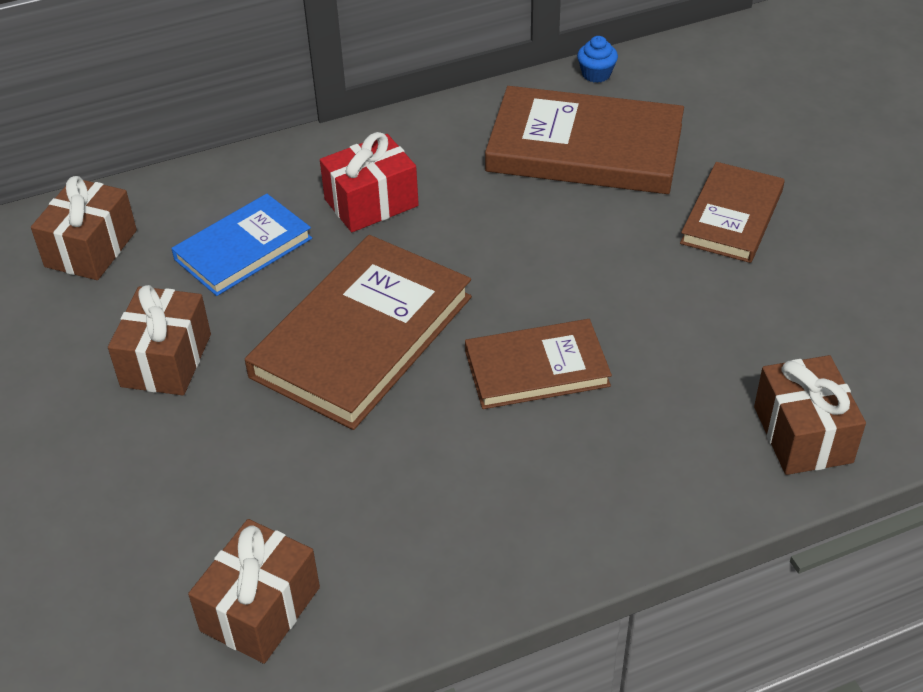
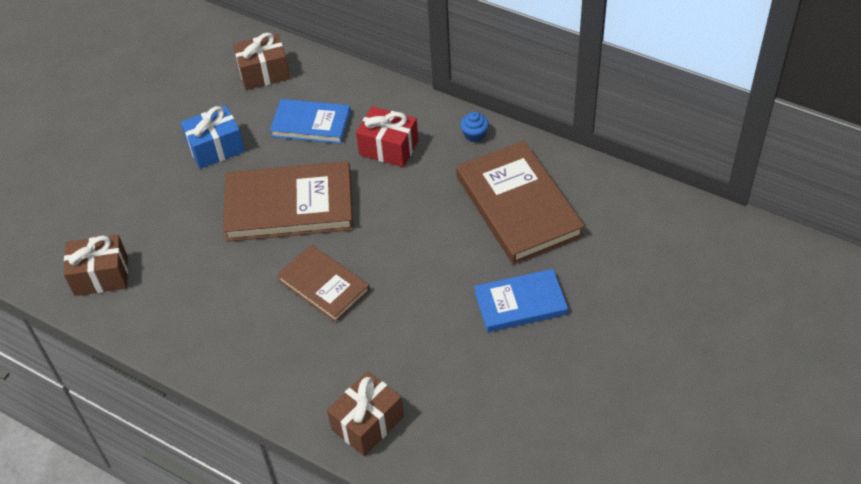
camera: 55 degrees right, 5 degrees up
(166, 360) = (216, 148): brown gift -> blue gift
(596, 74) = (593, 172): blue cupcake -> blue cupcake (474, 135)
(732, 216) = (520, 303): brown book -> blue book

